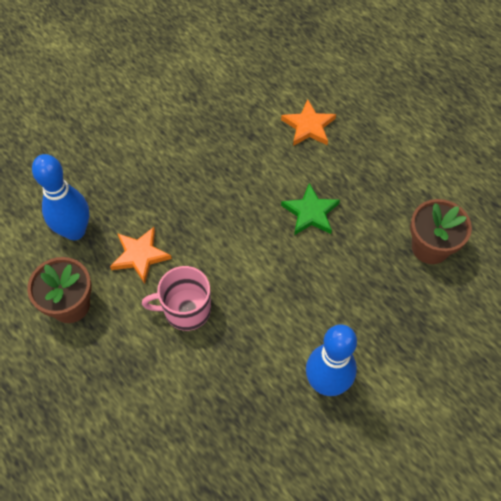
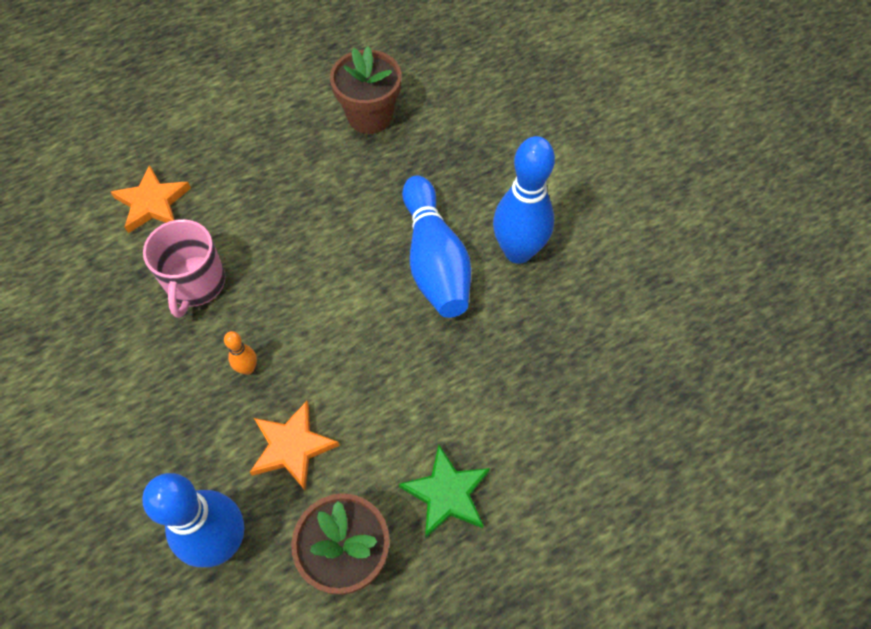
camera: 80 degrees left, 0 degrees up
(186, 310) = (391, 395): pink mug -> pink mug (195, 283)
(192, 216) = (248, 368): none -> orange bowling pin
(303, 320) = (434, 260): none -> blue bowling pin
(310, 213) = (287, 225): green star -> green star (447, 494)

